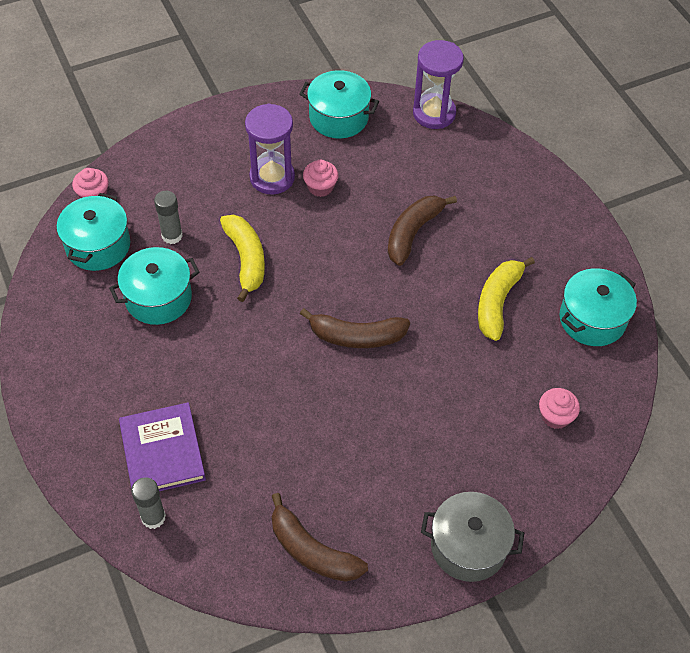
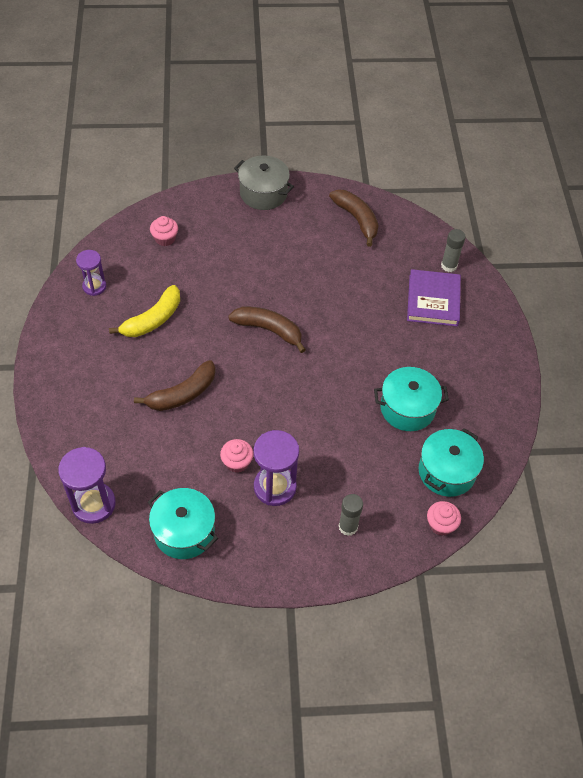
camera: 160 degrees left, 0 degrees up
(172, 236) = (381, 459): grey glue stick -> grey glue stick (348, 526)
(246, 259) = (327, 417): yellow banana -> none
(592, 319) = (94, 286): turquoise pot -> purple hourglass

